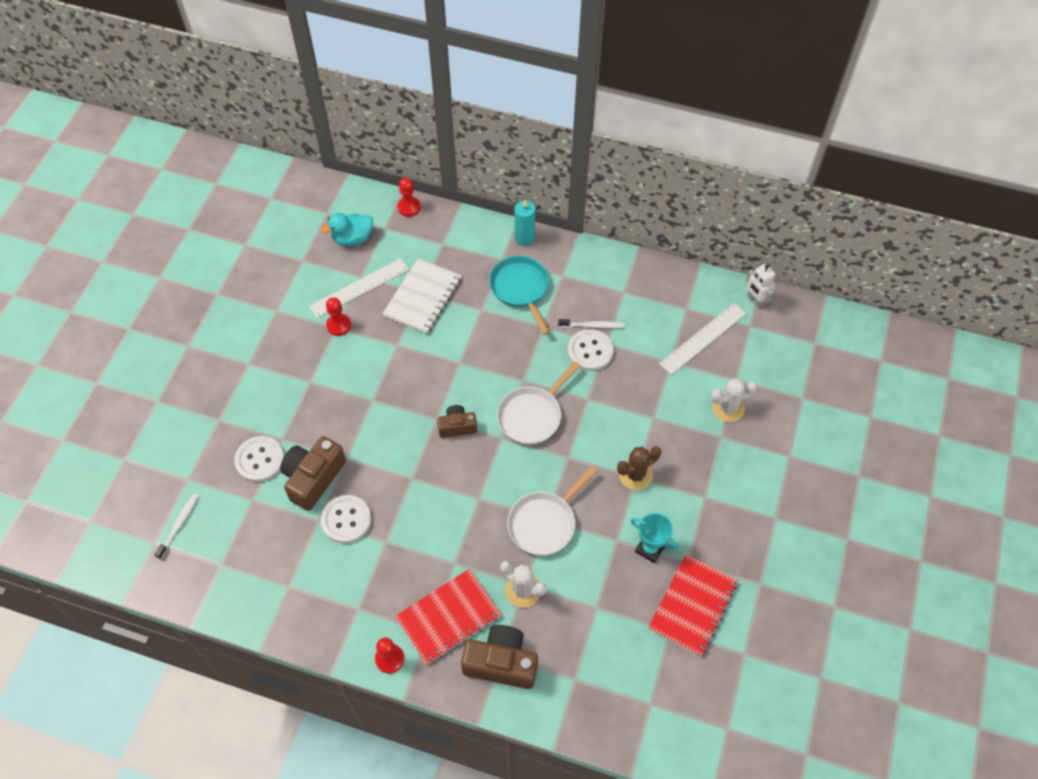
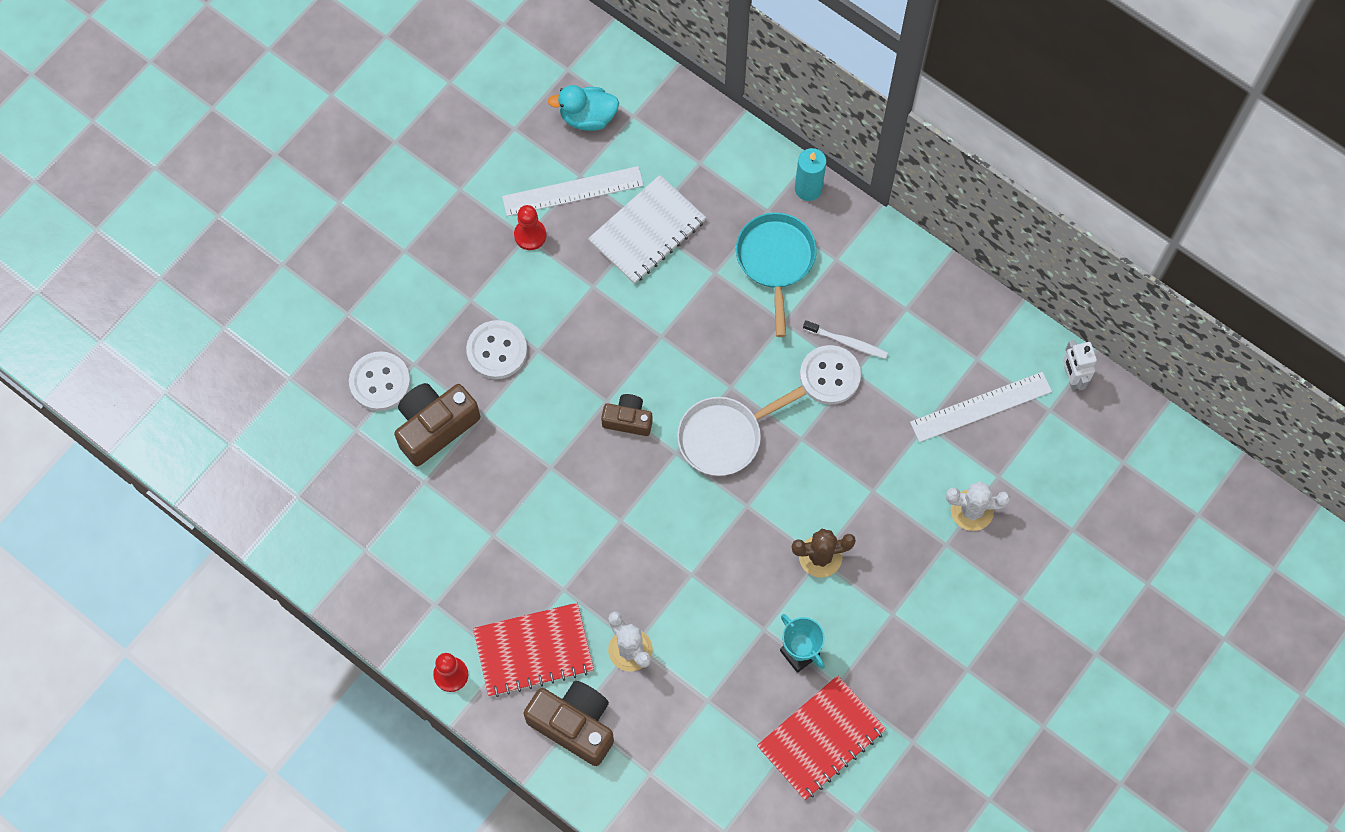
camera: 20 degrees right, 10 degrees up
(179, 525) = (263, 432): white toothbrush -> none
(346, 520) = (456, 492): white button -> white button (497, 351)
(409, 207) = (675, 95): red pawn -> none
(544, 523) = (687, 578): white pan -> none

